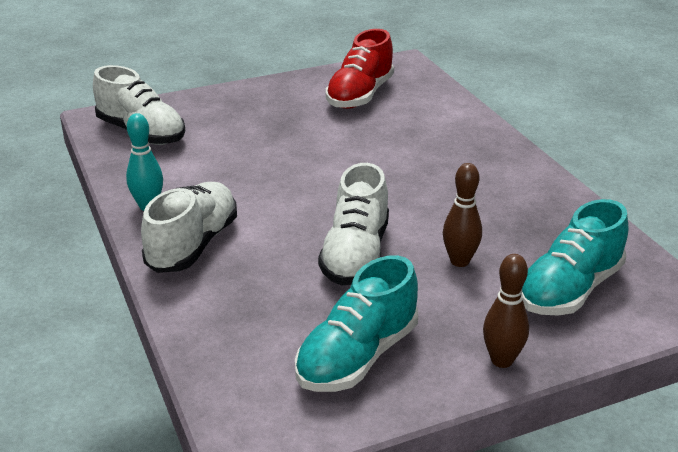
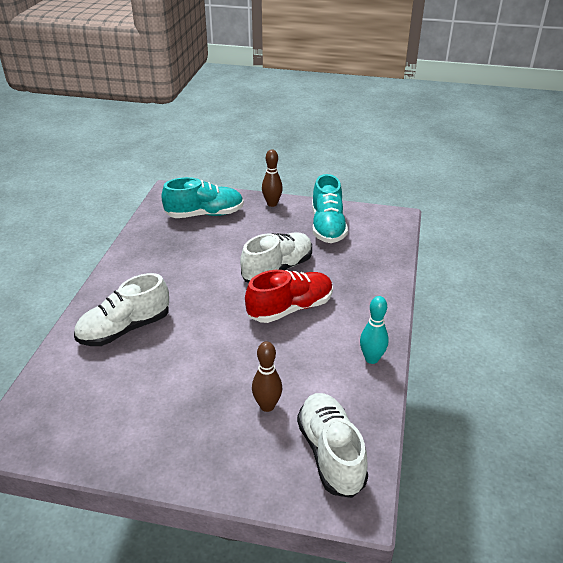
camera: 145 degrees left, 5 degrees up
(193, 245) = (361, 314): white shoe -> white shoe (125, 329)
(357, 356) = (327, 226): turquoise shoe -> turquoise shoe turned 105 degrees clockwise
(360, 95) = (107, 408): red shoe -> red shoe (290, 308)
(459, 261) = (232, 245): brown bowling pin -> brown bowling pin (267, 406)

